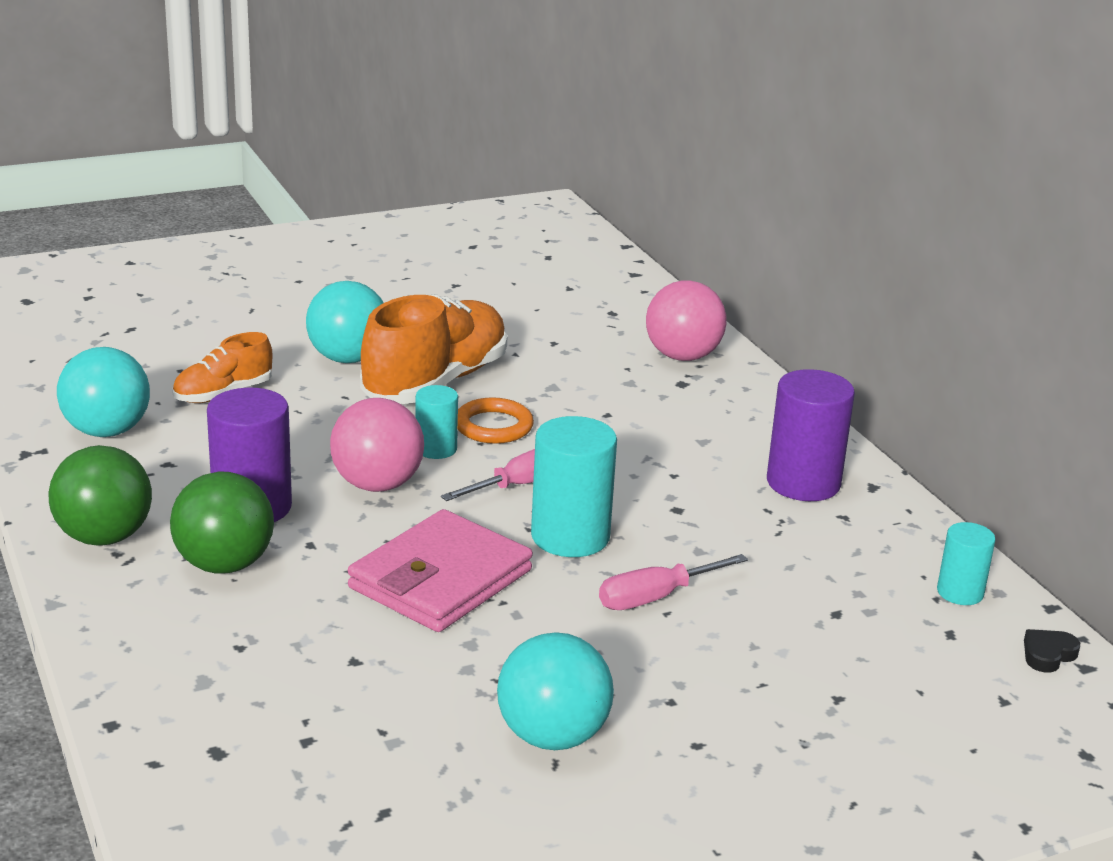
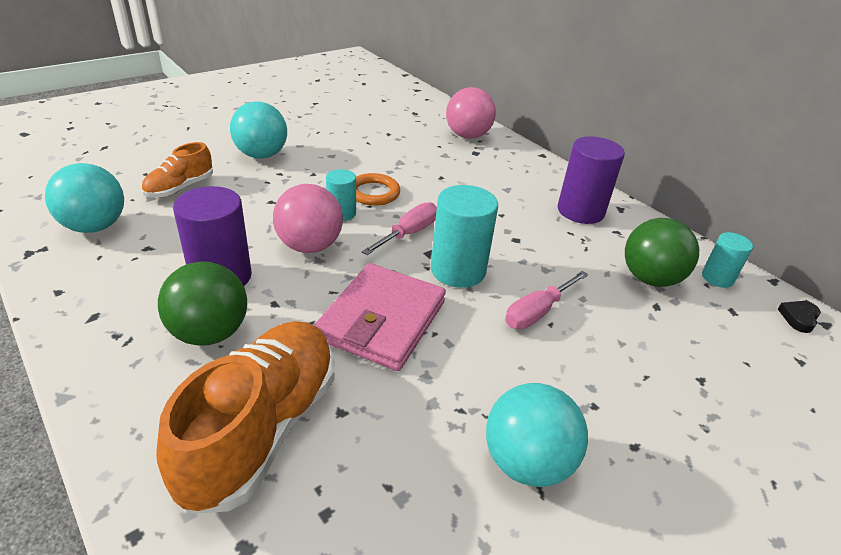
camera: 15 degrees left, 10 degrees up
(104, 537) = (103, 321): green ball -> green ball (650, 279)
(435, 382) = (325, 166): orange shoe -> orange shoe (262, 428)

